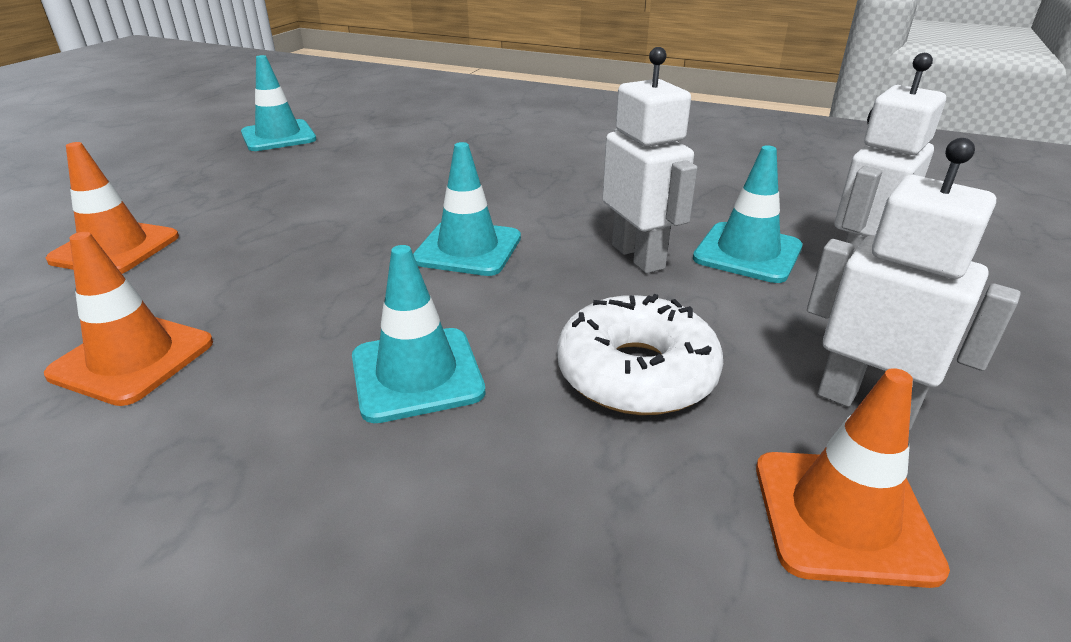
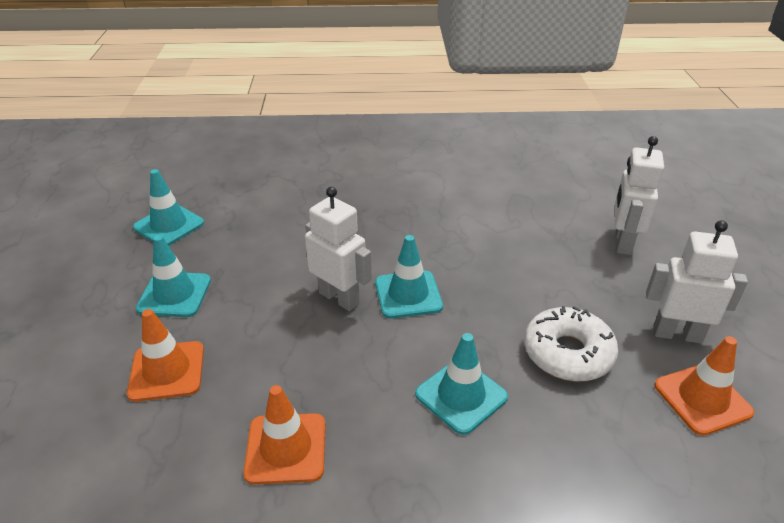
camera: 25 degrees left, 5 degrees up
(638, 256) = (509, 270): white robot -> white robot (339, 298)
(747, 253) = (564, 249): turquoise traffic cone -> turquoise traffic cone (174, 294)

